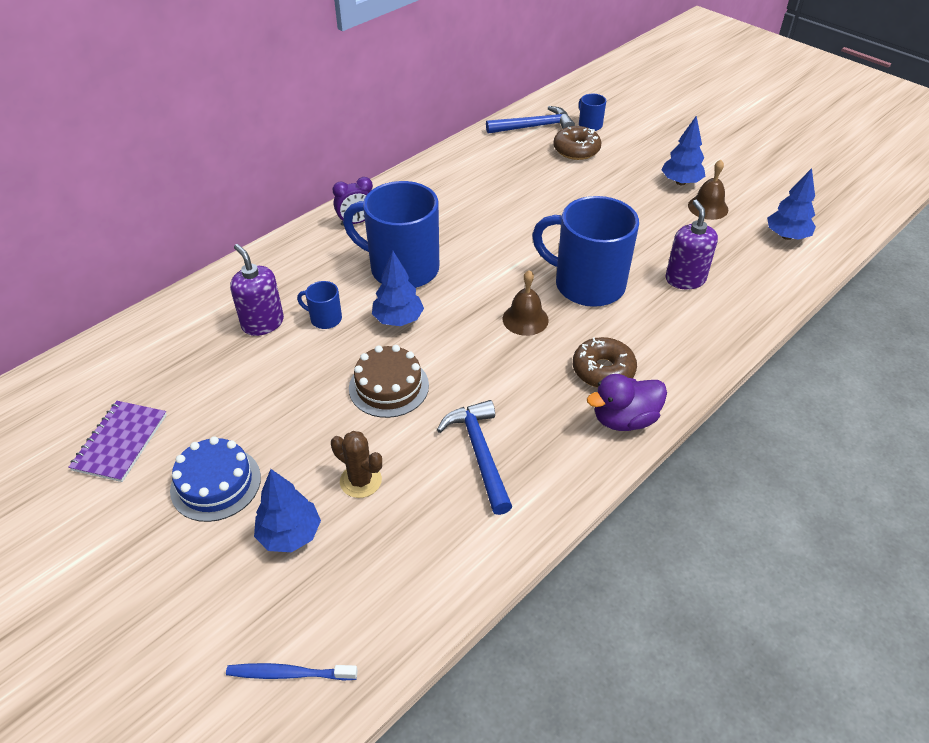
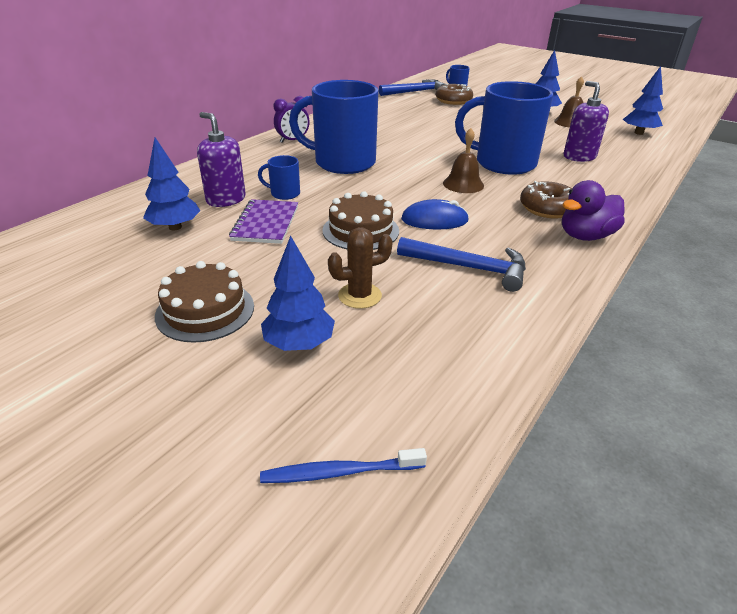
camera: 10 degrees left, 10 degrees down
(120, 442) = (92, 288): purple notebook -> purple notebook (266, 223)
(216, 483) = (205, 311): blue cake -> brown cake
(360, 481) = (360, 296): brown cactus -> brown cactus turned 45 degrees counterclockwise
(398, 320) = (352, 190): blue tree -> blue tree (175, 227)
(471, 377) = (434, 220): none -> blue mouse
(480, 454) = (468, 267): blue hammer -> blue hammer turned 135 degrees clockwise

